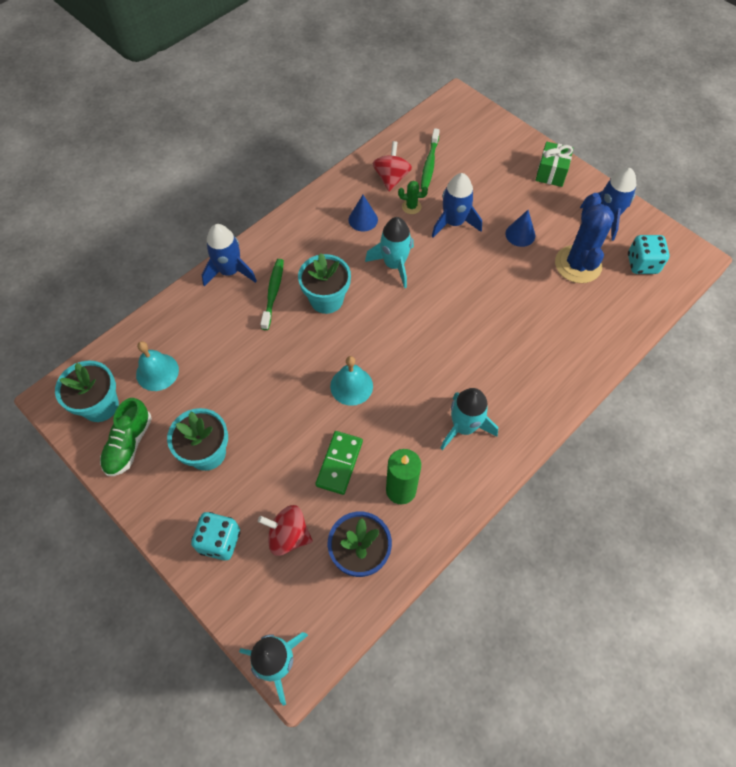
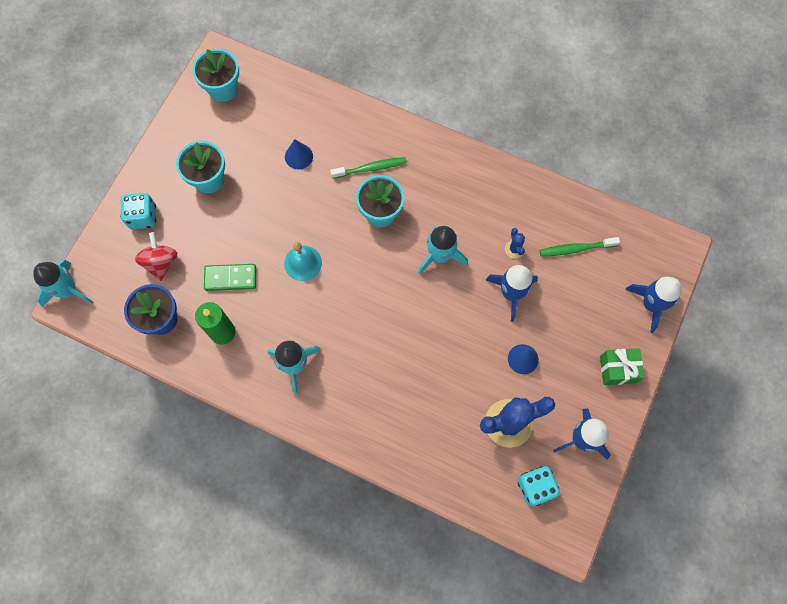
camera: 70 degrees right, 10 degrees up
(129, 444) = (198, 123): green shoe -> none
(157, 372) = (265, 114): turquoise bell -> none
(230, 271) = (379, 126): blue rocket -> blue rocket (651, 304)
(363, 219) = (480, 212): blue cone -> blue cone (298, 156)
(391, 178) = (542, 220): red spinning top -> none
(411, 207) = (514, 249): green cactus -> blue cactus

